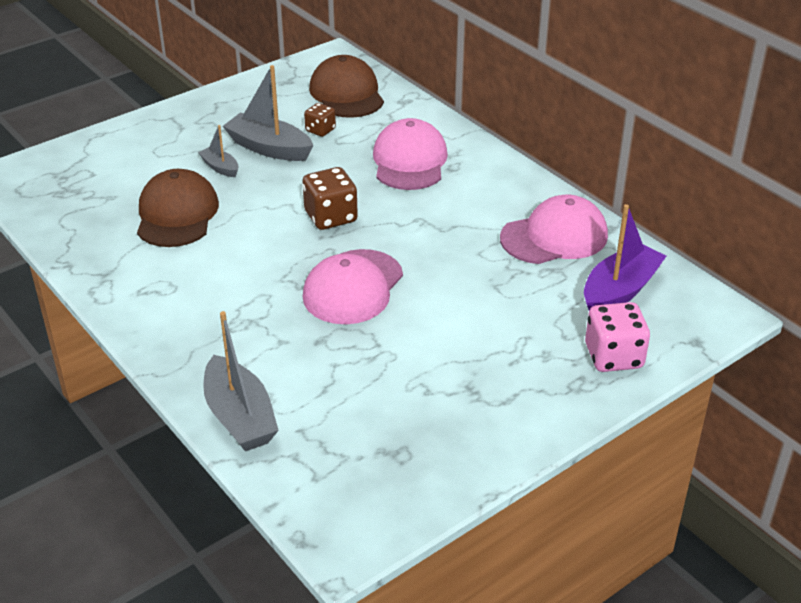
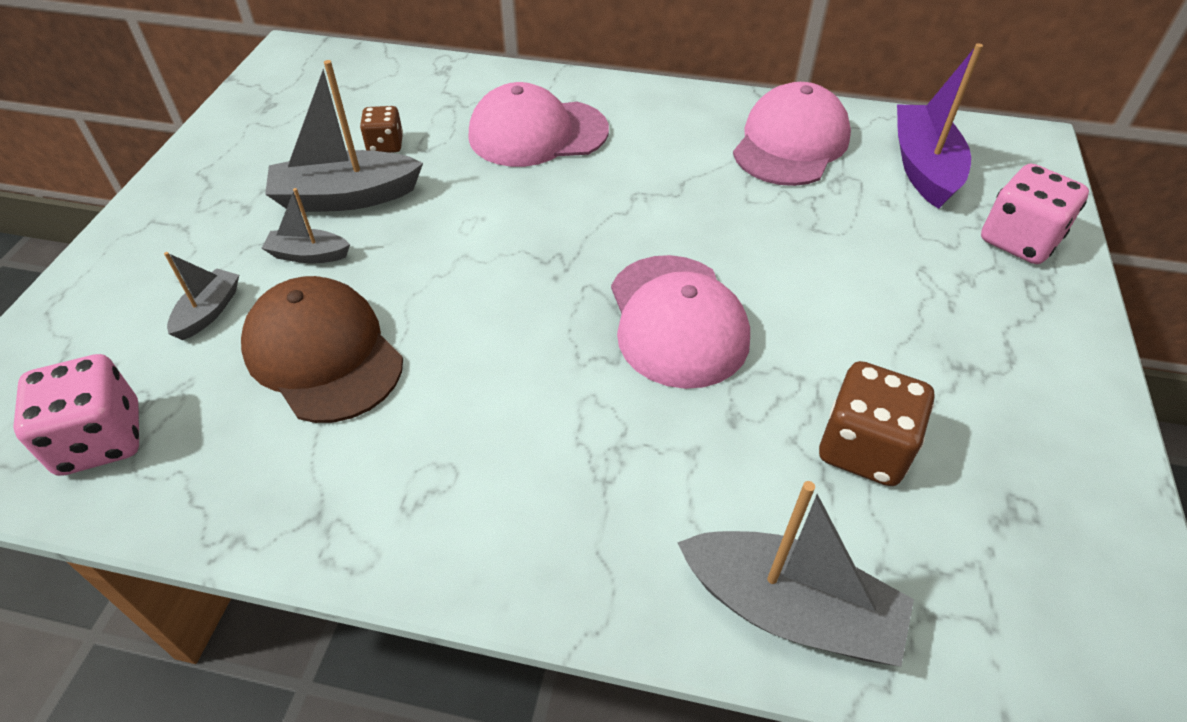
camera: 40 degrees left, 10 degrees up
(60, 202) = (101, 439): none -> pink dice
(151, 171) = (209, 312): none -> grey boat
(331, 217) = (535, 245): brown dice -> brown dice (863, 448)
(347, 94) = (364, 89): brown cap -> none
(409, 161) = (537, 133): pink cap -> pink cap turned 60 degrees counterclockwise

